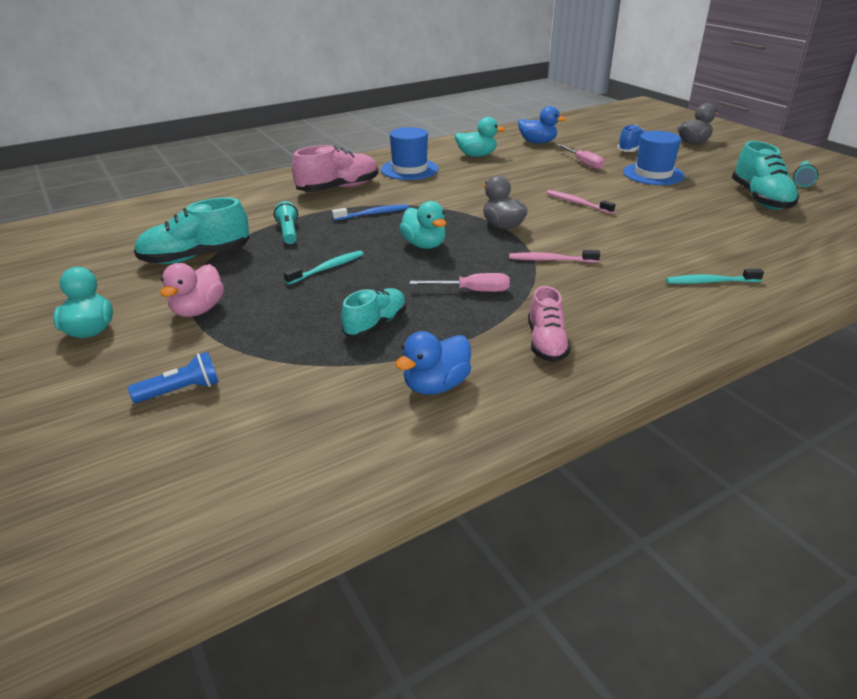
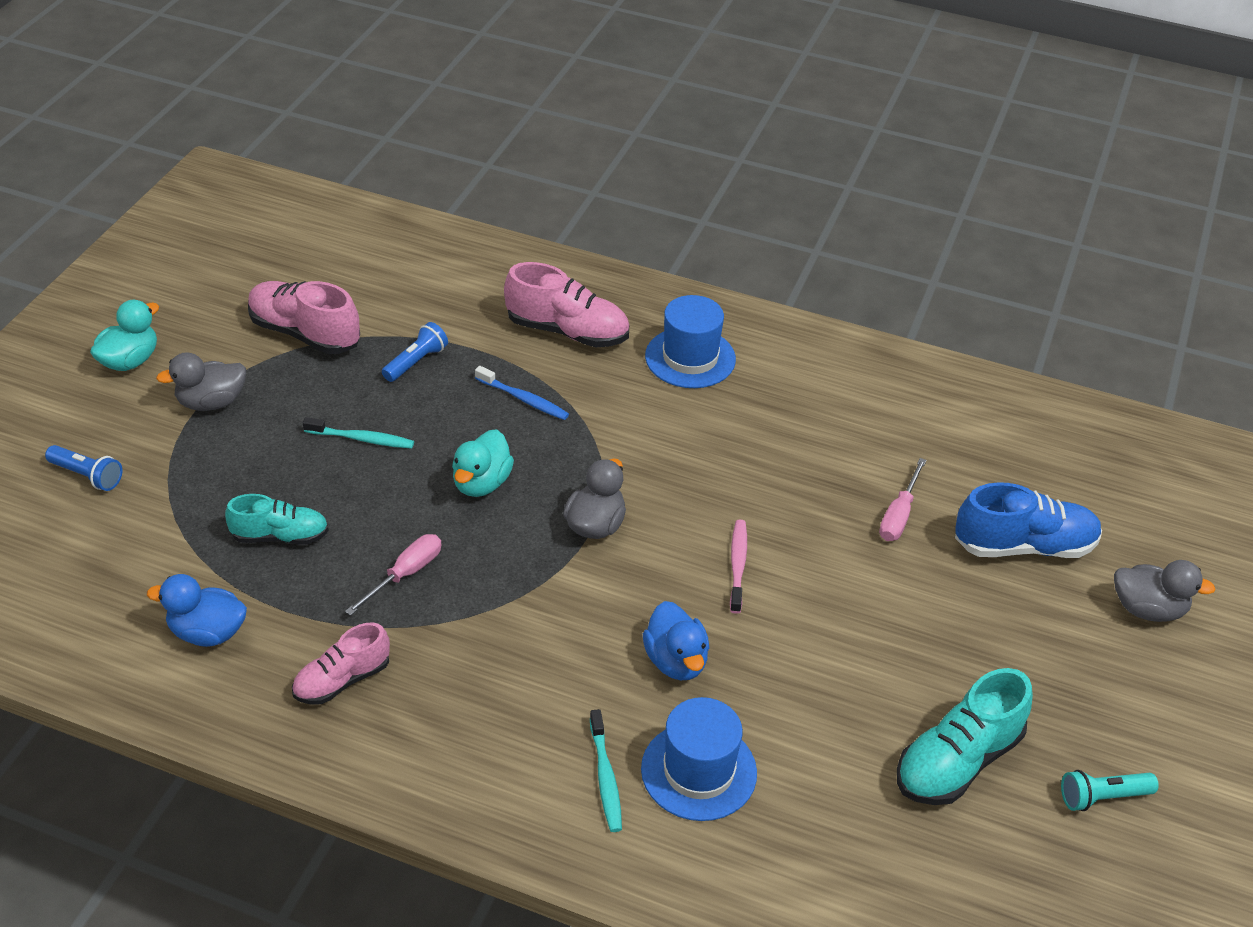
camera: 50 degrees right, 10 degrees up
(196, 257) = (305, 333): turquoise shoe -> pink shoe
(198, 310) = (211, 402): pink duck -> grey duck
(288, 232) = (416, 362): turquoise flashlight -> blue flashlight
(472, 291) = (405, 574): pink screwdriver -> pink screwdriver turned 105 degrees counterclockwise
(476, 155) = (809, 394): turquoise duck -> none
(537, 142) = (935, 431): blue duck -> blue duck (676, 661)
(550, 260) = (538, 608): pink toothbrush -> none
(632, 149) = (1024, 546): blue shoe -> blue shoe, size x1.53
(653, 174) = (936, 606): blue hat -> blue hat (698, 771)
(710, 282) = (605, 777): turquoise toothbrush -> turquoise toothbrush turned 150 degrees counterclockwise

